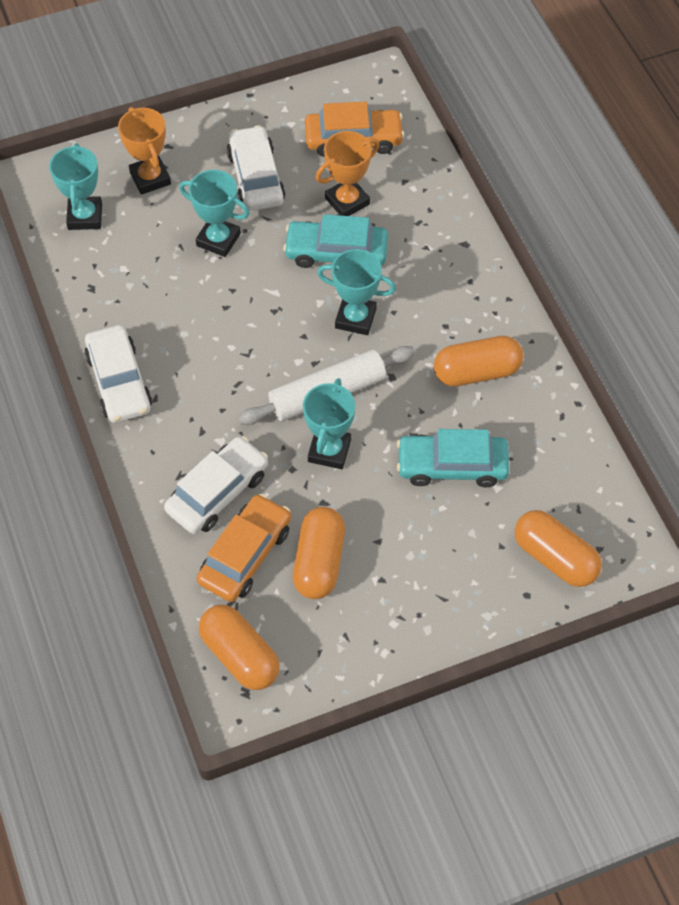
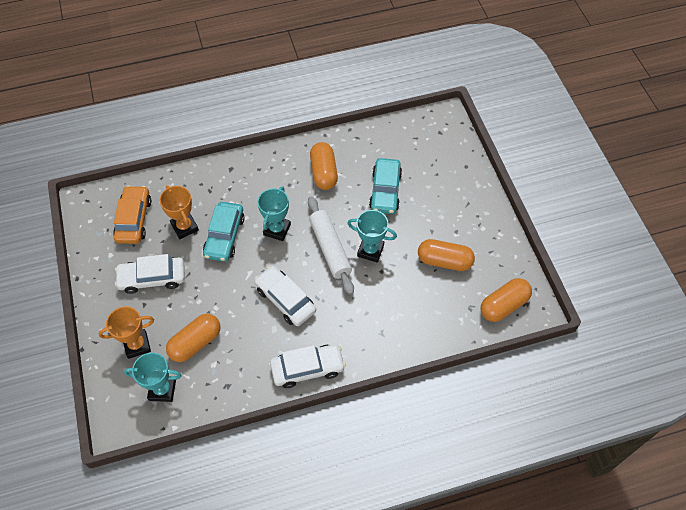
camera: 85 degrees left, 0 degrees up
(218, 240) = (201, 303): turquoise trophy -> none
(218, 492) = (395, 312): white car -> white car (285, 300)
(245, 555) = (438, 299): orange car -> none
(555, 558) = (444, 151): orange capsule -> orange capsule (195, 343)

